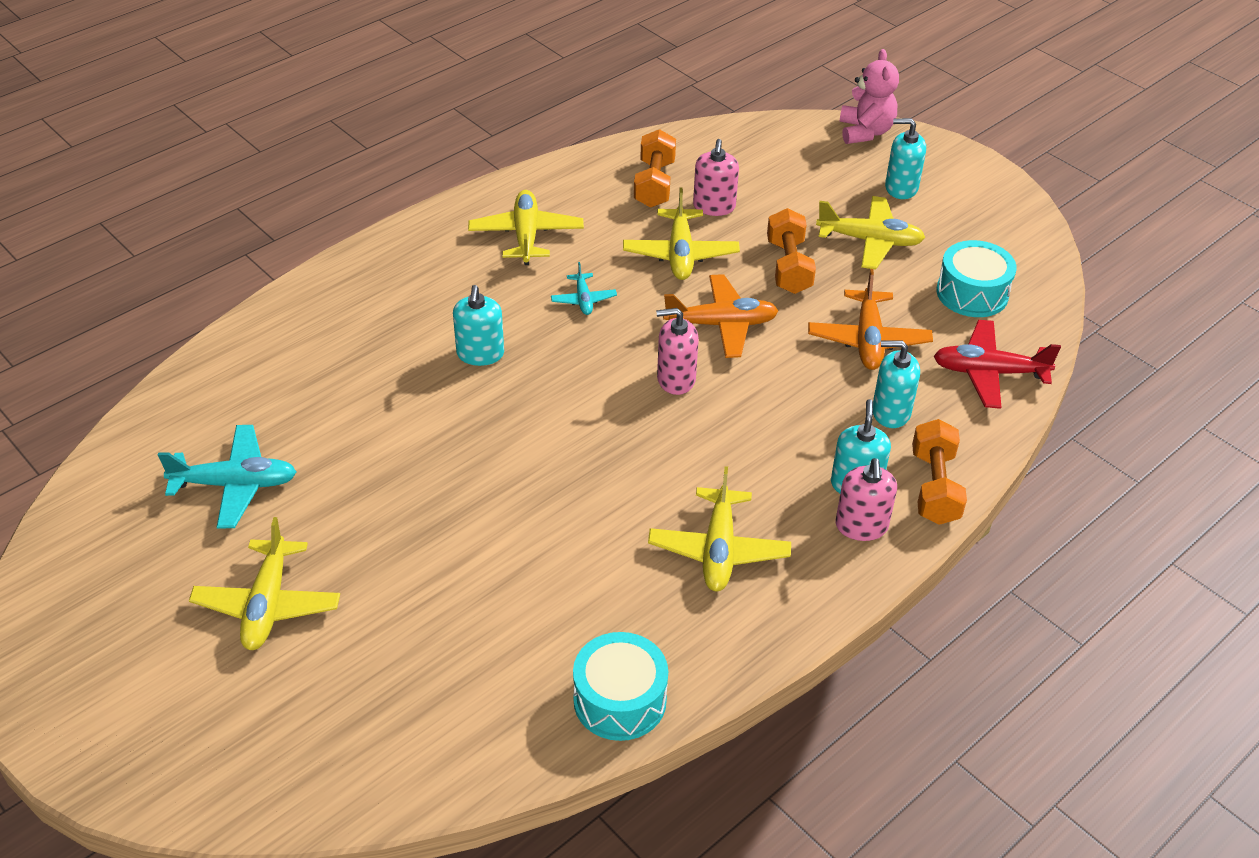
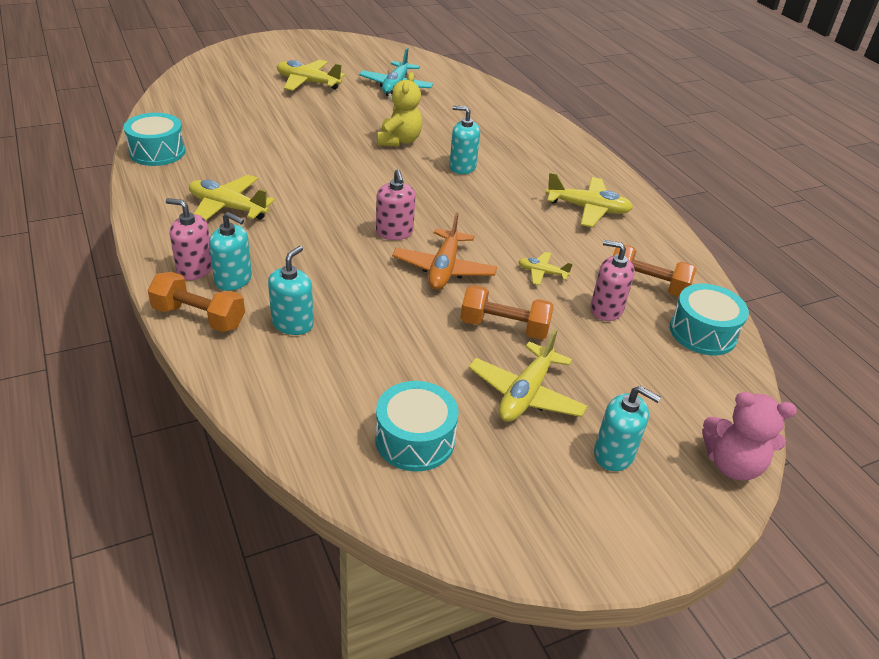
camera: 105 degrees right, 5 degrees down
(435, 432) = (399, 141): none -> yellow teddy bear
(583, 300) = (501, 216): turquoise plane -> none
(676, 379) = (394, 232): pink soap dispenser -> pink soap dispenser turned 150 degrees clockwise
(680, 254) = (542, 273): yellow plane -> yellow plane, size x0.55
(708, 148) = (703, 332): none -> turquoise drum
(868, 340) = (384, 341): orange plane -> none
(901, 188) = (614, 454): turquoise soap dispenser -> turquoise soap dispenser turned 90 degrees clockwise
(989, 372) = (299, 403): red plane -> none

